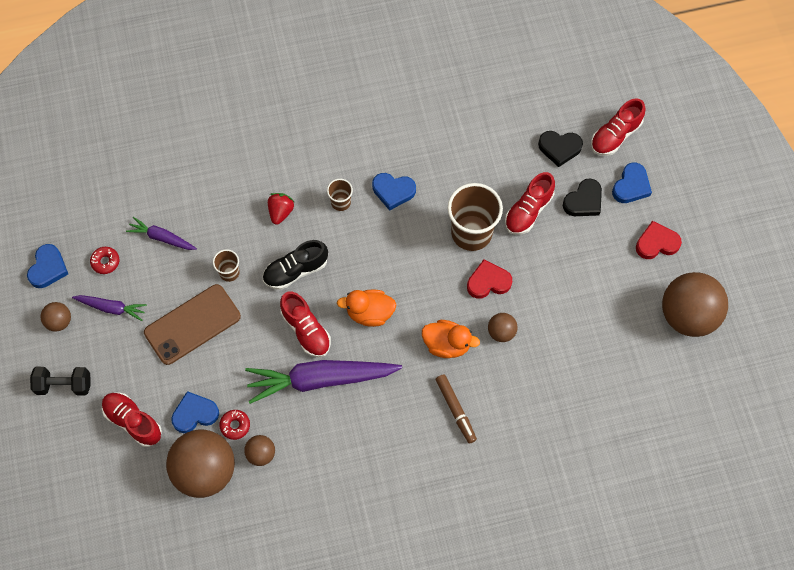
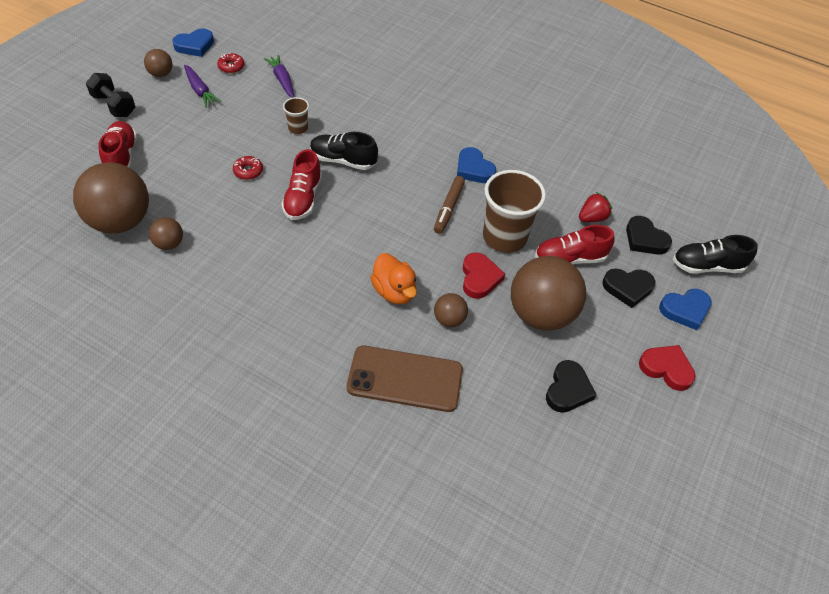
camera: 40 degrees right, 15 degrees down
(192, 324) = (234, 136): brown phone -> brown phone (405, 379)
(195, 414) = (163, 184): blue heart -> none
(235, 425) = (177, 213): red donut -> red donut (248, 171)
(280, 212) = (377, 123): red strawberry -> red strawberry (592, 218)
(321, 379) = (272, 235): purple carrot -> none
(341, 202) = (426, 147): brown cup -> none
(369, 313) = (361, 225): orange duck -> none
(455, 410) = (344, 341): brown marker -> brown marker (448, 208)
(488, 282) = (479, 278): red heart -> red heart turned 60 degrees clockwise
(615, 135) = (707, 266): red shoe -> black shoe
(616, 314) = (568, 390): none -> black heart
(688, 315) = (639, 449): brown ball -> brown ball (541, 314)

